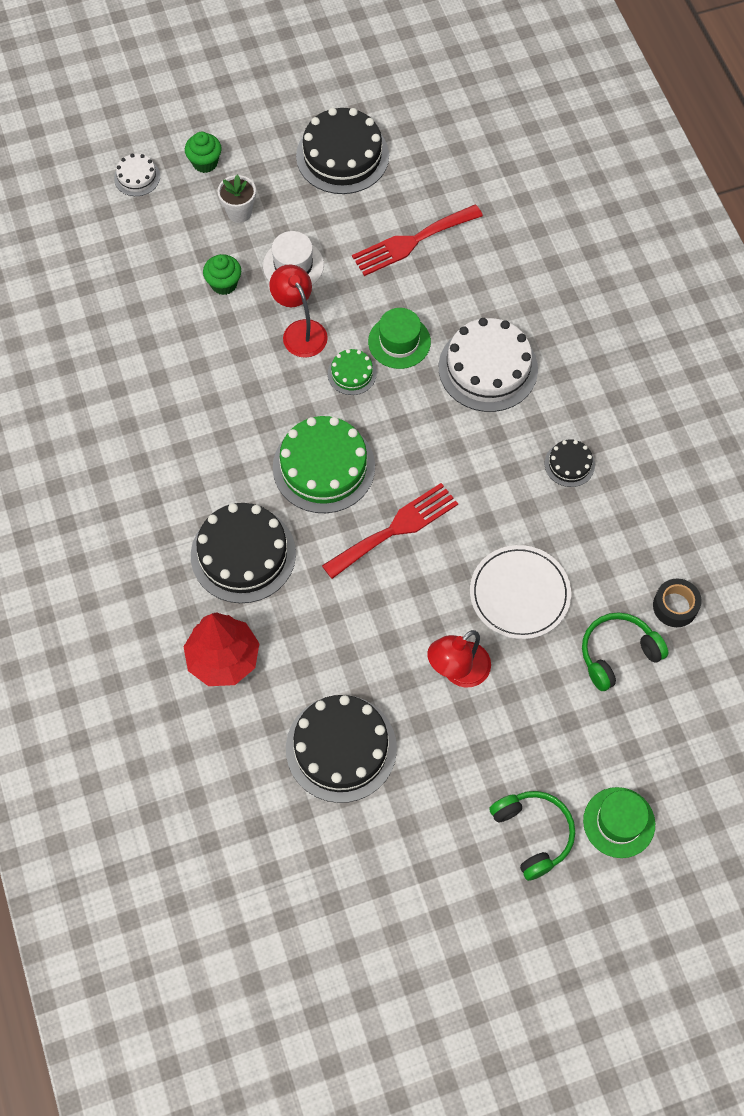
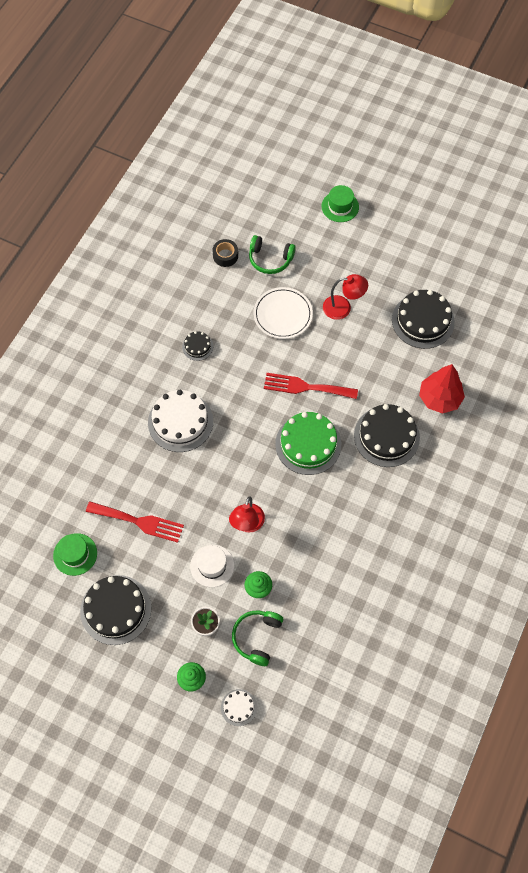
camera: 135 degrees left, 0 degrees up
(352, 373) = (246, 478): green cake -> none
(399, 342) = (206, 473): green hat -> green hat (75, 554)
(533, 834) = (377, 229): green headphones -> green headphones (257, 637)

